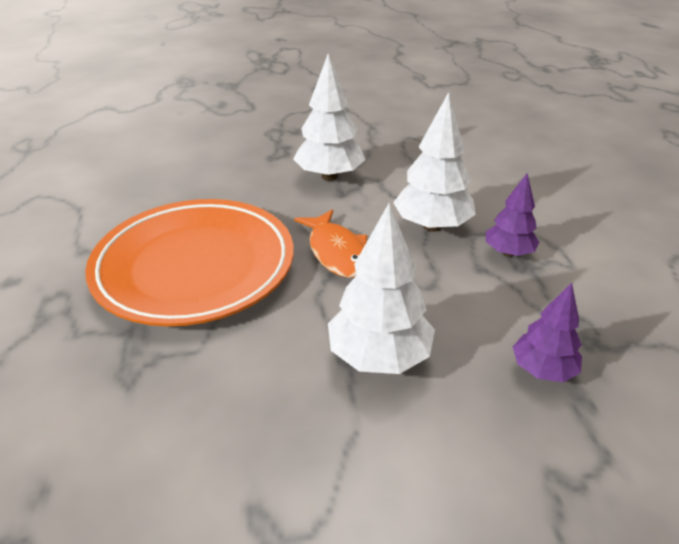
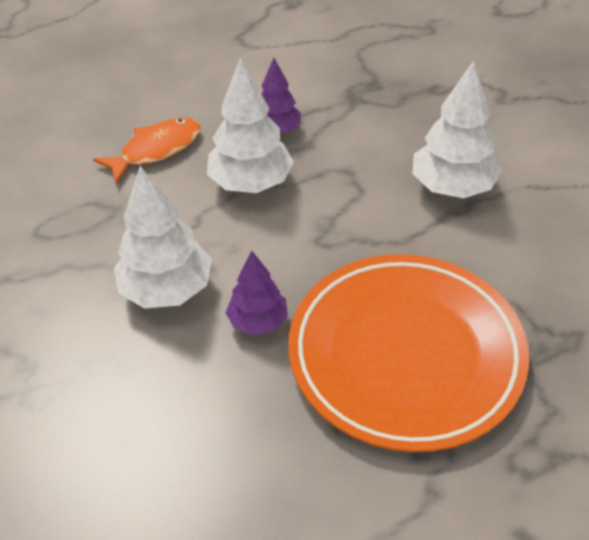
camera: 105 degrees left, 10 degrees up
(336, 252) = (326, 244): orange fish -> orange fish (156, 150)
(542, 370) = (416, 106): purple tree -> purple tree (258, 321)

